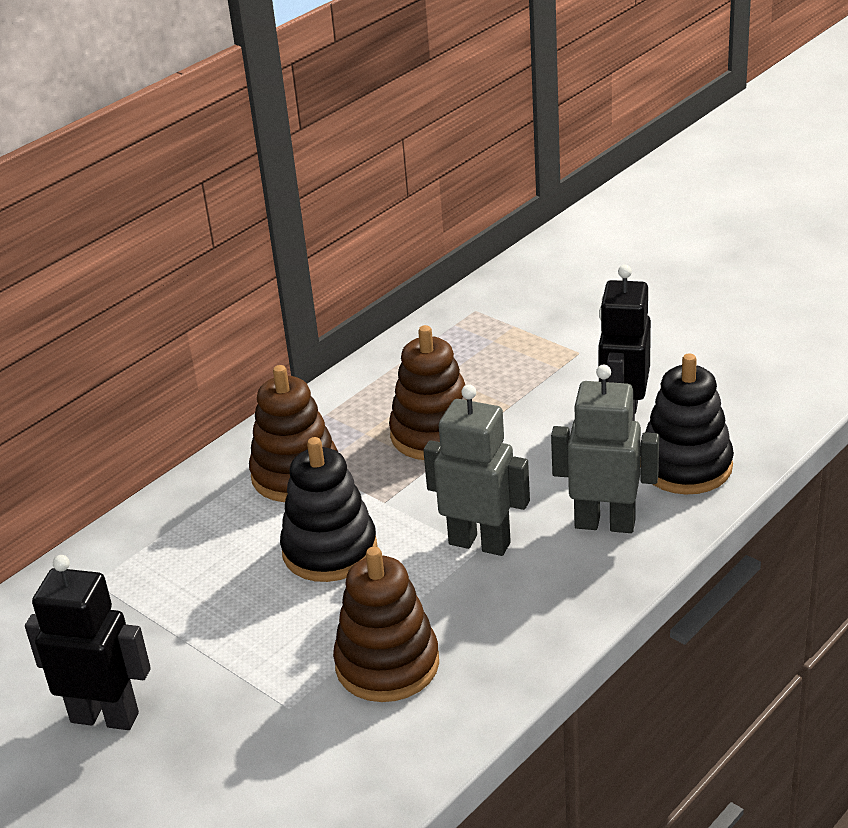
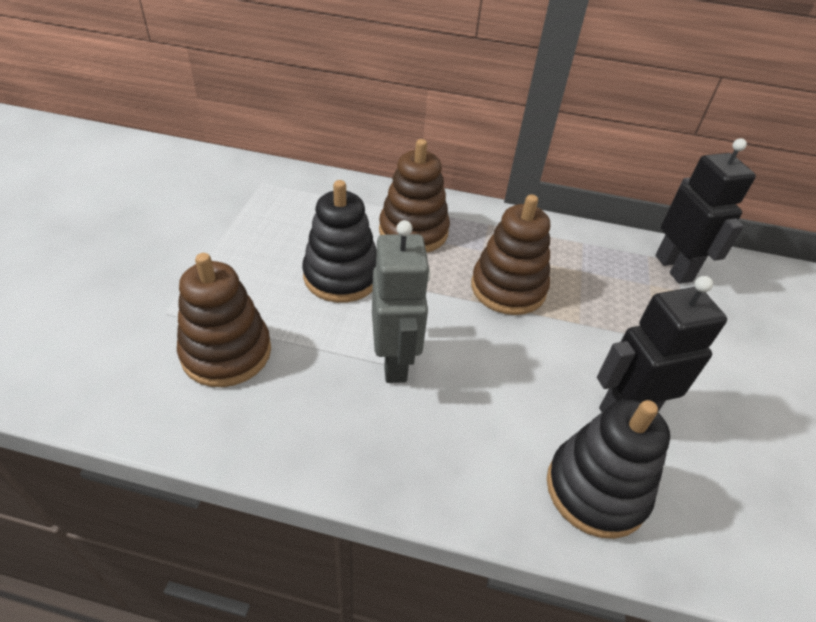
camera: 55 degrees right, 10 degrees up
(105, 717) = (136, 229): black robot -> black robot (674, 268)
(605, 523) = (470, 446): grey robot -> none

